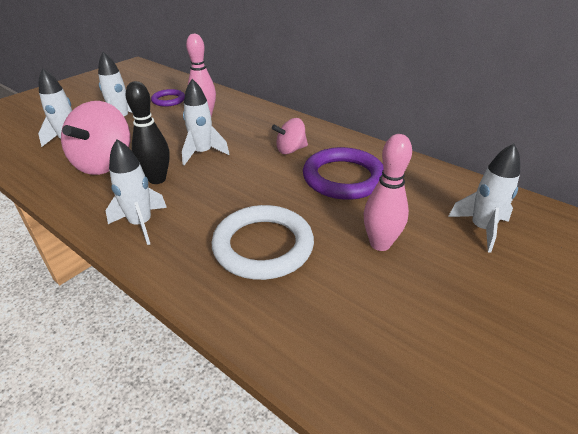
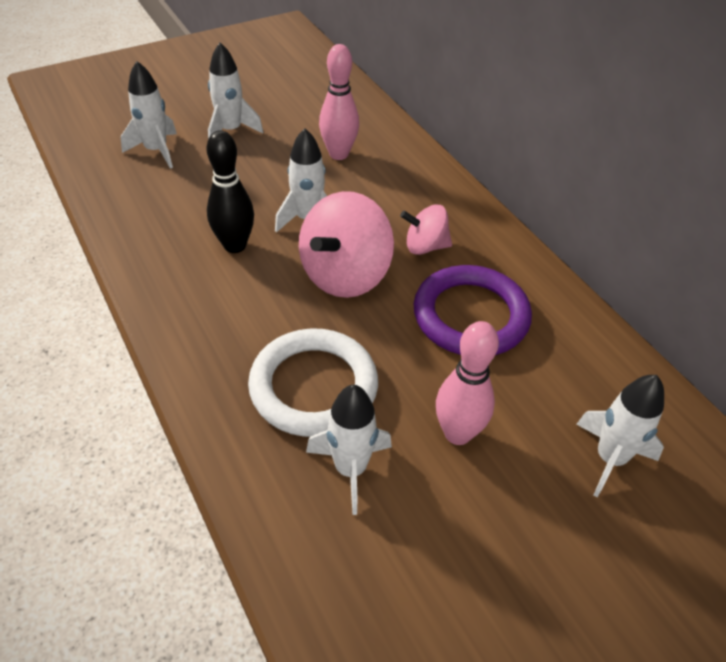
camera: 20 degrees right, 10 degrees up
(104, 163) = (183, 201): pink spinning top -> pink spinning top (345, 275)
(141, 224) = (190, 308): white rocket -> white rocket (350, 469)
(168, 100) = (304, 110): purple ring -> none

